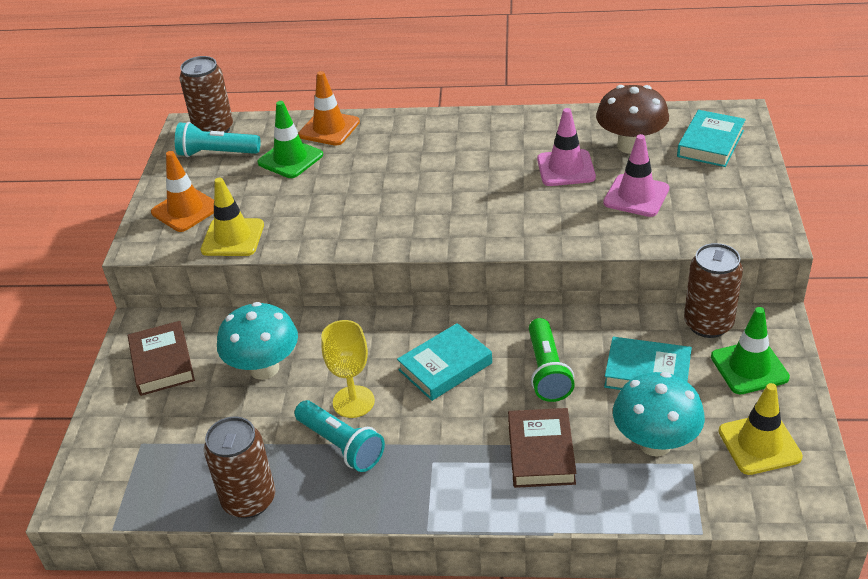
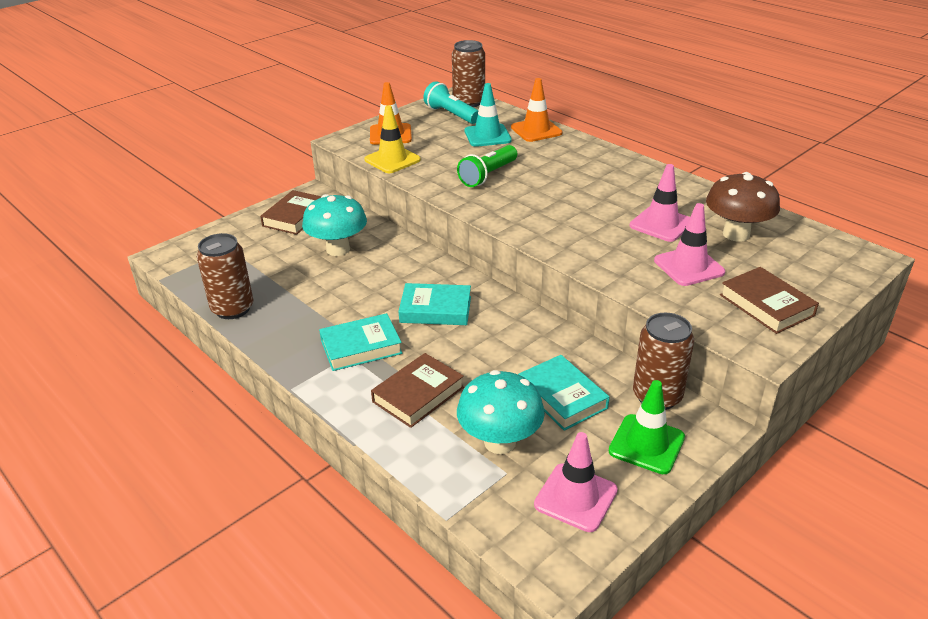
camera: 40 degrees right, 5 degrees down
(290, 159) = (487, 136): green traffic cone -> turquoise traffic cone
(341, 445) = (316, 313): turquoise flashlight -> none
(353, 402) = (356, 295): yellow goblet -> none
(547, 371) = (494, 352): green flashlight -> green flashlight (488, 175)
(710, 143) = (809, 264): turquoise book -> turquoise book (361, 347)
(727, 197) = (766, 305): none -> brown book
(759, 444) = (575, 497): yellow traffic cone -> pink traffic cone

